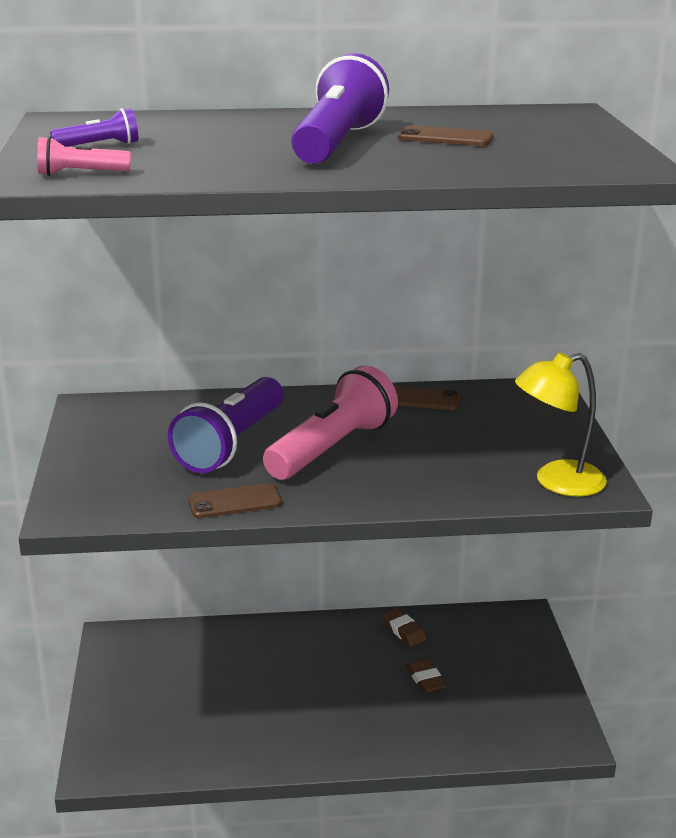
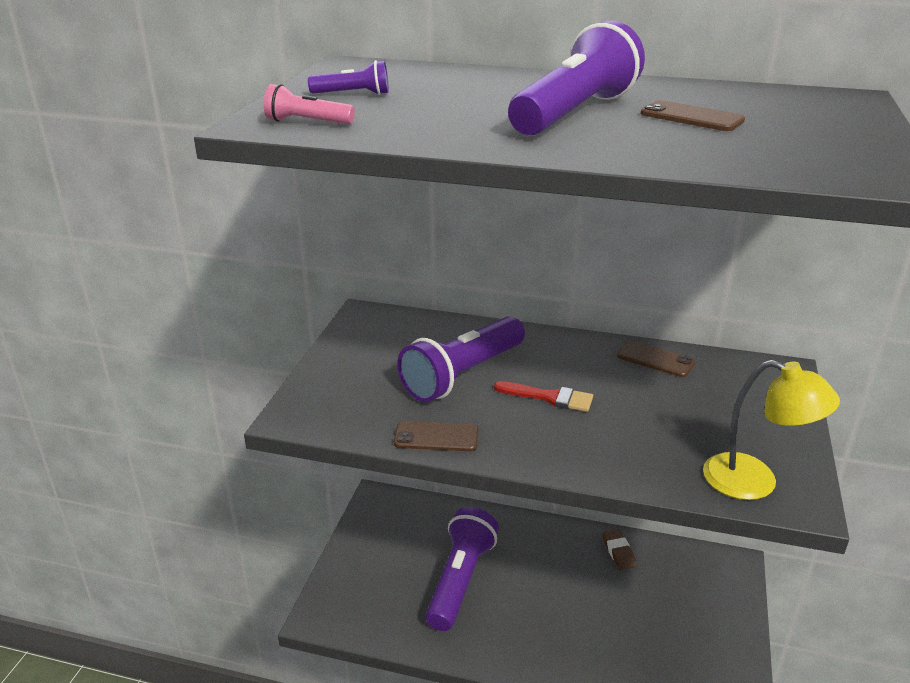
camera: 20 degrees right, 5 degrees up
(245, 695) = (460, 580): none -> purple flashlight
(332, 448) = (549, 397): pink flashlight -> red brush
(425, 679) = (621, 606): brown eraser -> none
(557, 482) = (755, 482): yellow lamp -> yellow lamp turned 150 degrees counterclockwise

